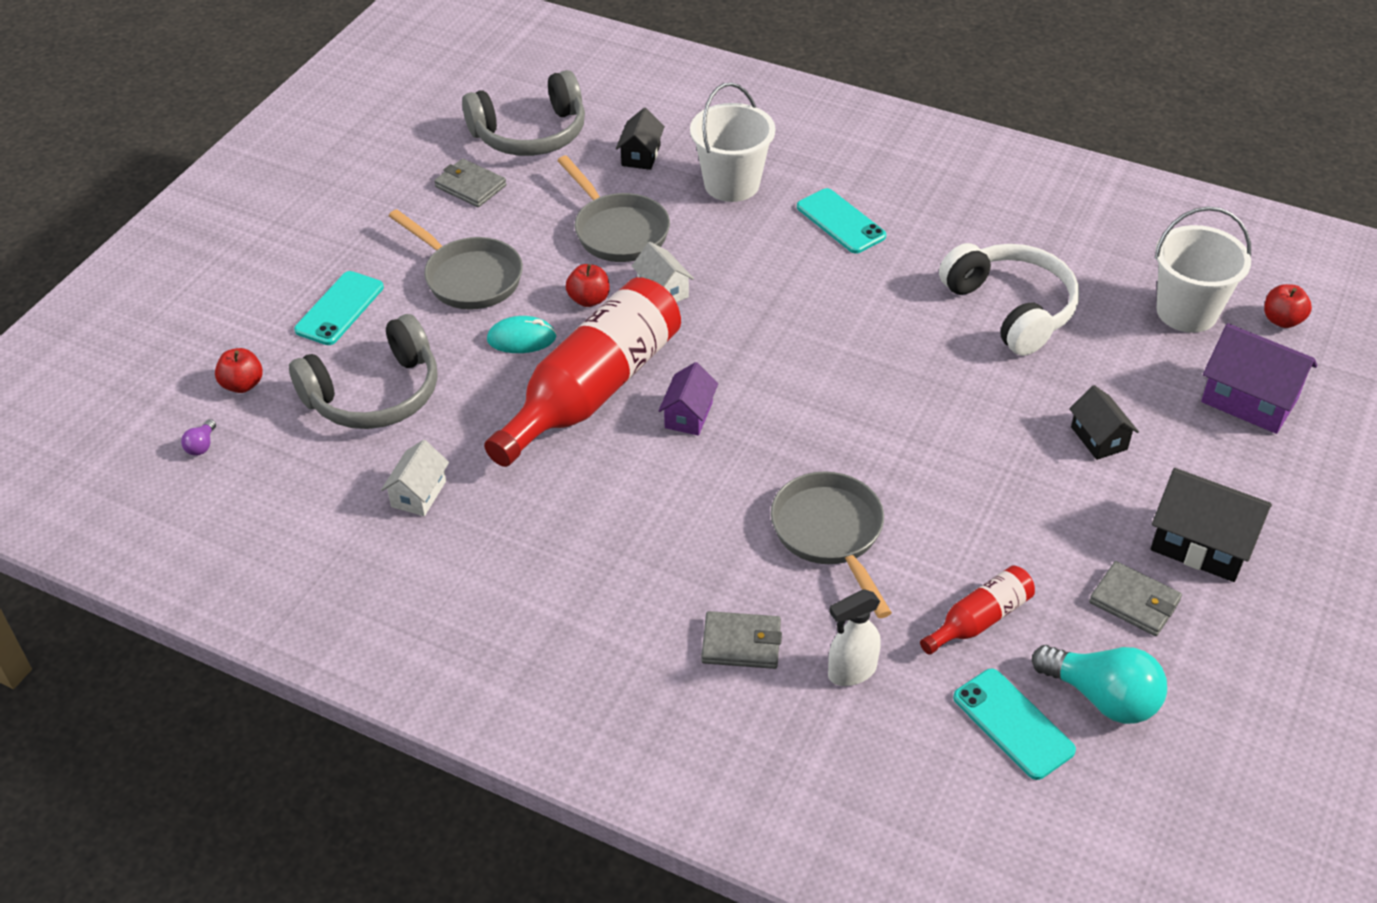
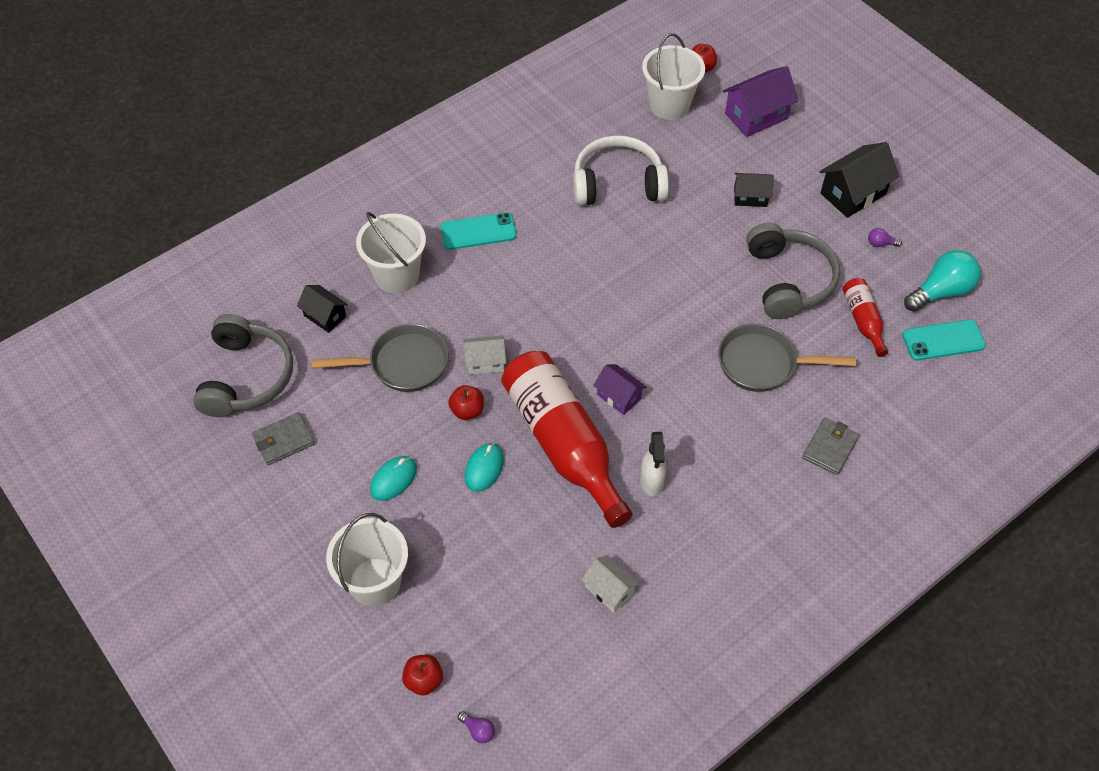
camera: 65 degrees left, 10 degrees up
(339, 308) = (375, 582): turquoise phone -> white bucket
(375, 394) = (489, 587): grey headphones -> grey headphones (788, 280)
(468, 277) = (393, 479): grey pan -> turquoise mouse
(851, 672) = (875, 400): white spray bottle -> white spray bottle (651, 482)
(1134, 601) = (880, 244): grey wallet -> purple light bulb

